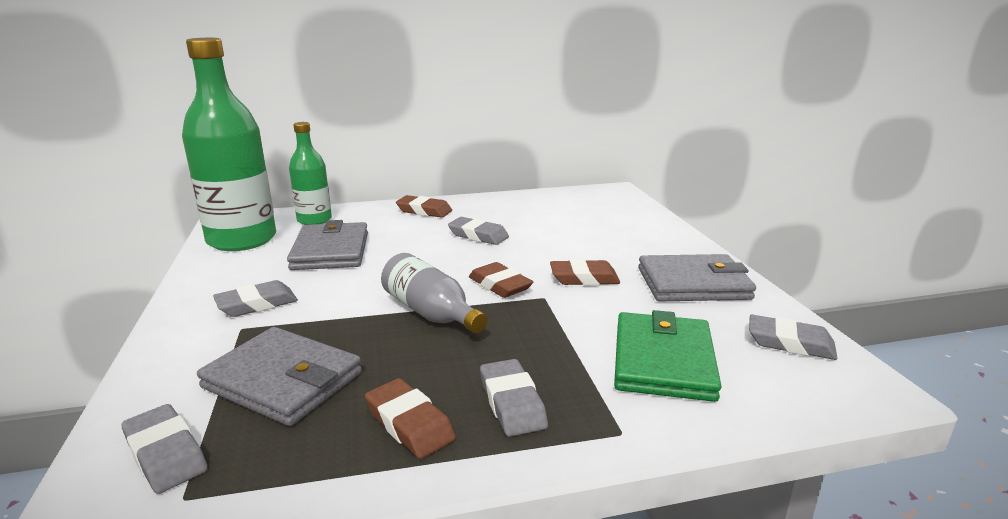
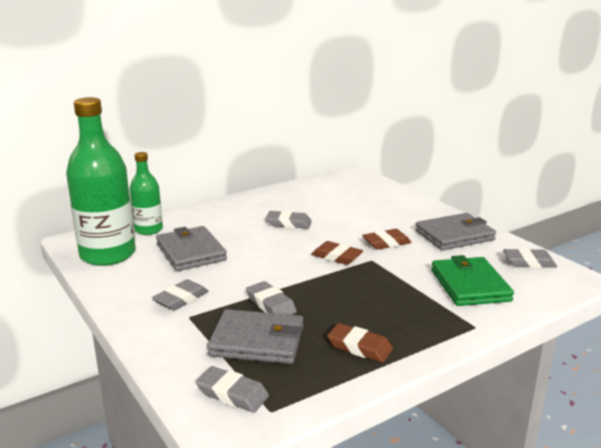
camera: 20 degrees left, 0 degrees up
(424, 211) = (229, 209): brown eraser -> none
(431, 313) = (309, 283): grey bottle -> none
(512, 403) = (406, 324): grey eraser -> grey eraser (271, 304)

